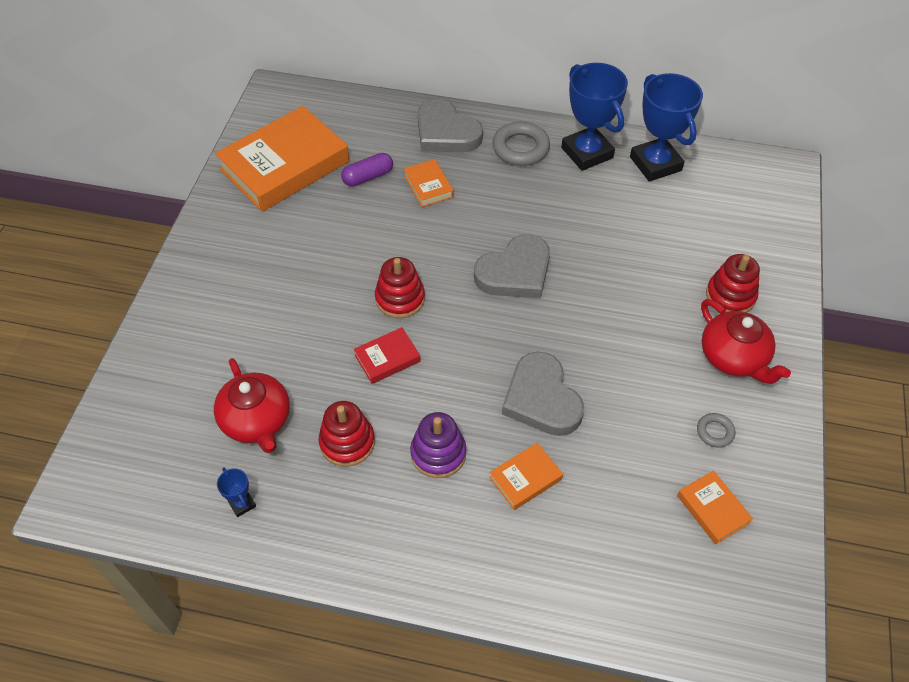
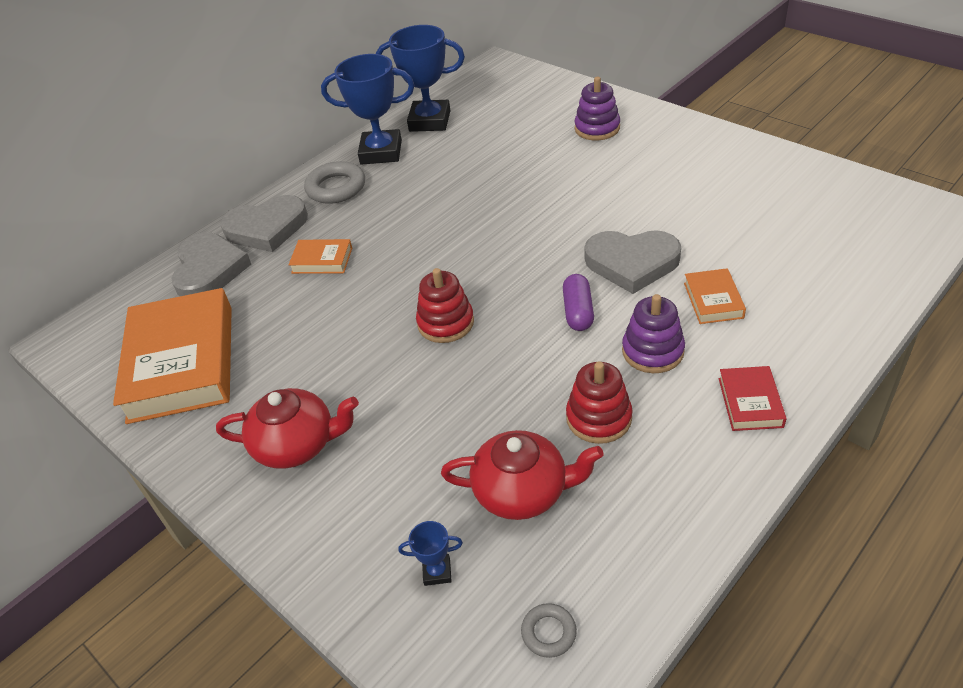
camera: 55 degrees left, 10 degrees down
(242, 504) = (629, 538): blue trophy -> blue trophy (437, 572)
(368, 177) = (266, 300): purple capsule -> purple capsule (578, 311)
(387, 358) = (513, 355): red book -> red book (750, 402)
(515, 272) = (477, 235): grey heart -> grey heart (209, 270)
(712, 509) = (798, 203): orange book -> none
(715, 432) = (724, 178): grey ring -> grey ring (549, 632)
(730, 296) = (597, 128): red stacking toy -> purple stacking toy
(734, 357) = (658, 146): red teapot -> red teapot (297, 444)

